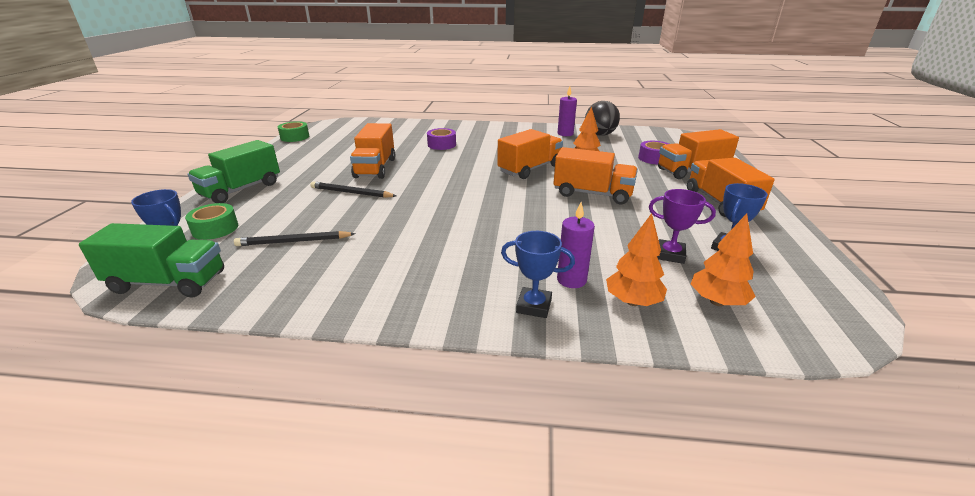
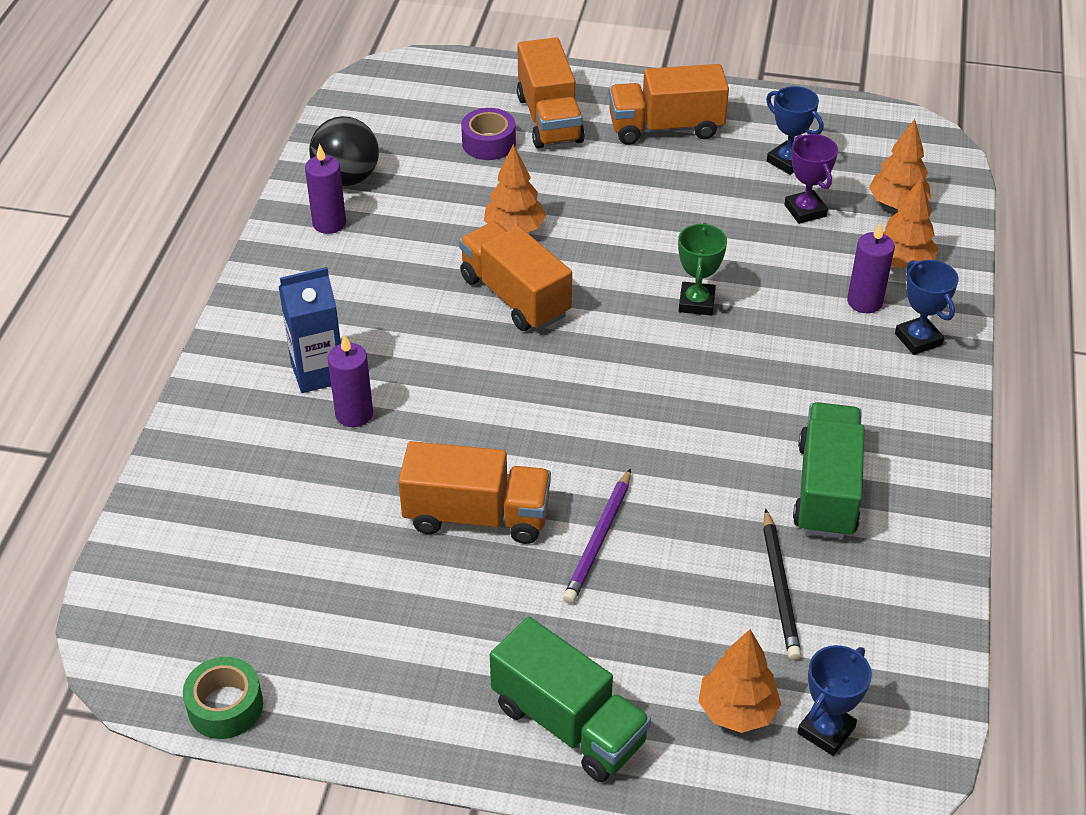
camera: 85 degrees left, 15 degrees up
(168, 282) = (900, 712): green truck -> green truck (826, 490)
(215, 229) = (737, 710): green tape -> orange tree
(351, 193) = (598, 539): black pencil -> purple pencil
(442, 145) = (354, 414): purple tape -> purple candle
(466, 138) = (318, 373): none -> blue carton
(534, 306) = (918, 339): blue trophy -> blue trophy turned 45 degrees counterclockwise
(543, 215) = (696, 302): none -> green trophy
(592, 194) = (627, 241): orange truck -> none
(670, 255) = (805, 211): purple trophy -> purple trophy turned 45 degrees counterclockwise

